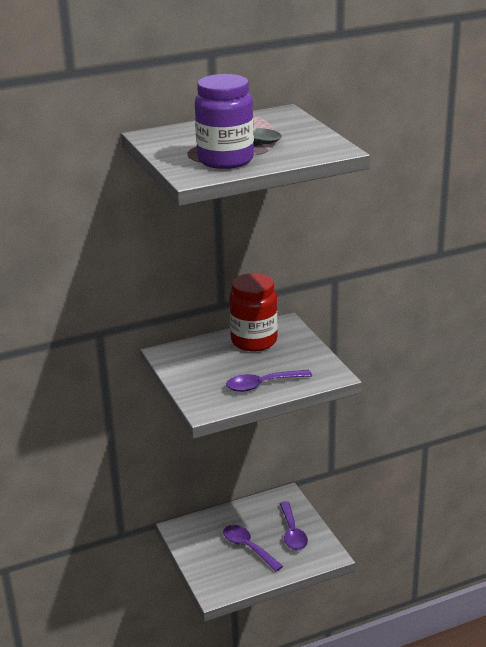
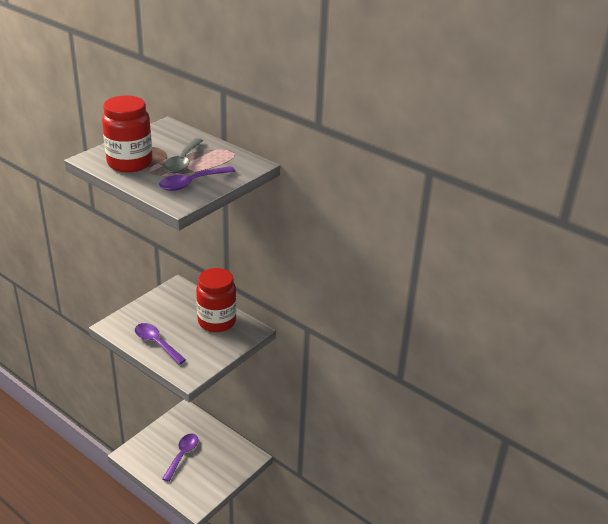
camera: 60 degrees right, 5 degrees up
(225, 160) = (130, 163): purple jar -> red jar
(292, 533) = (211, 475): purple spoon -> purple spoon (191, 183)

